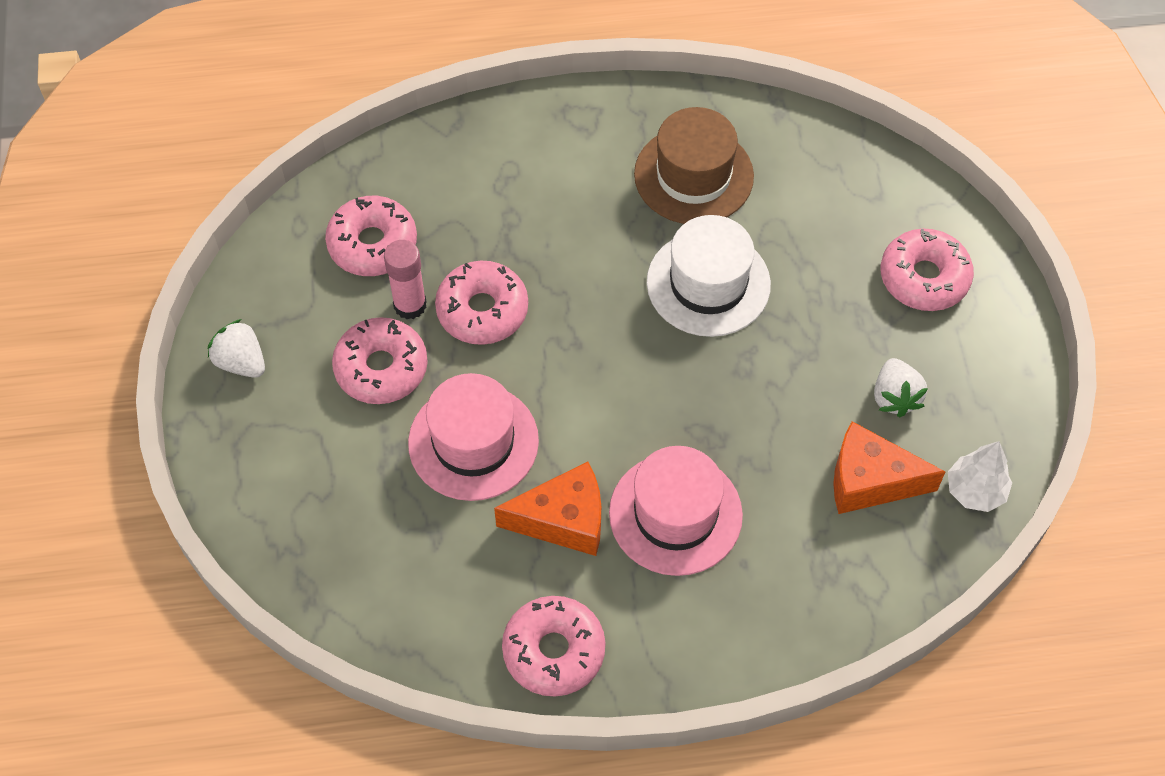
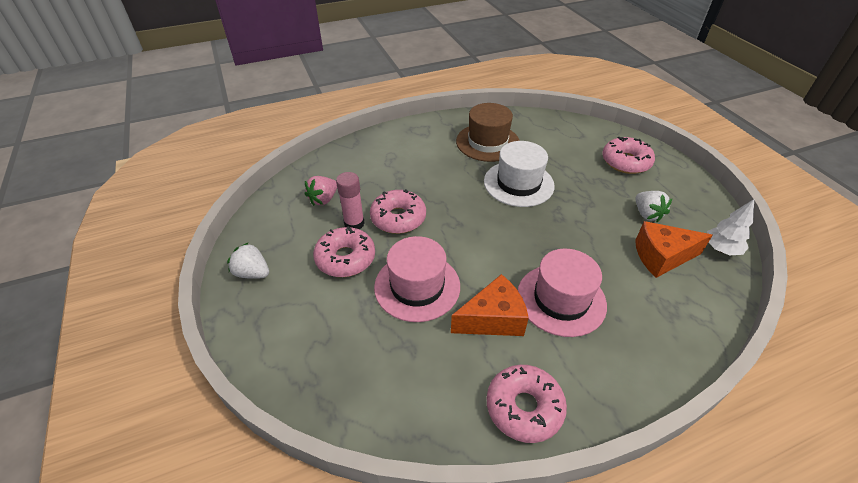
camera: 15 degrees left, 15 degrees down
(372, 244) = (323, 199): pink donut -> pink strawberry

